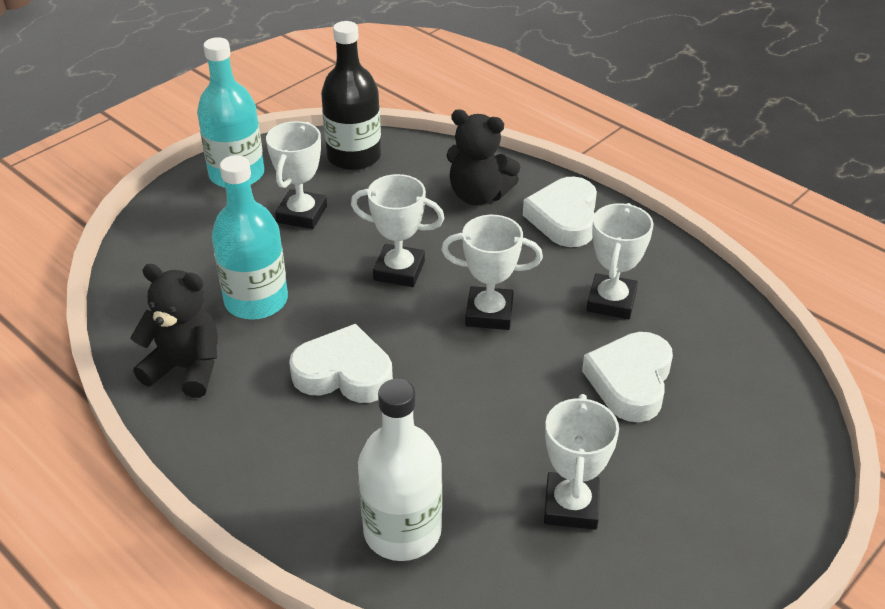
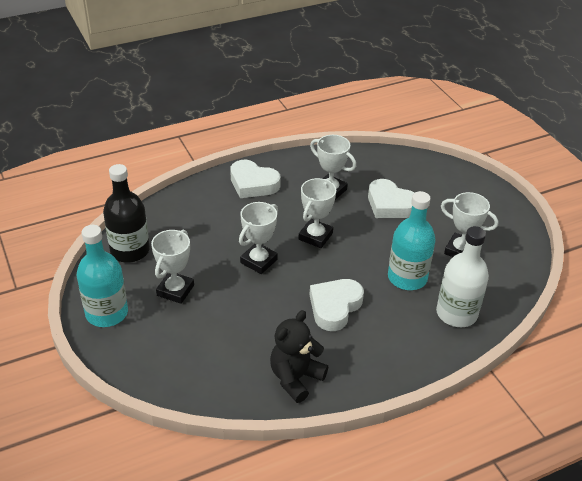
camera: 70 degrees left, 0 degrees up
(256, 301) = (250, 331): turquoise bottle -> turquoise bottle (407, 278)
(302, 214) = (175, 290): white trophy -> white trophy turned 75 degrees clockwise
(478, 195) = (209, 209): black teddy bear -> none

